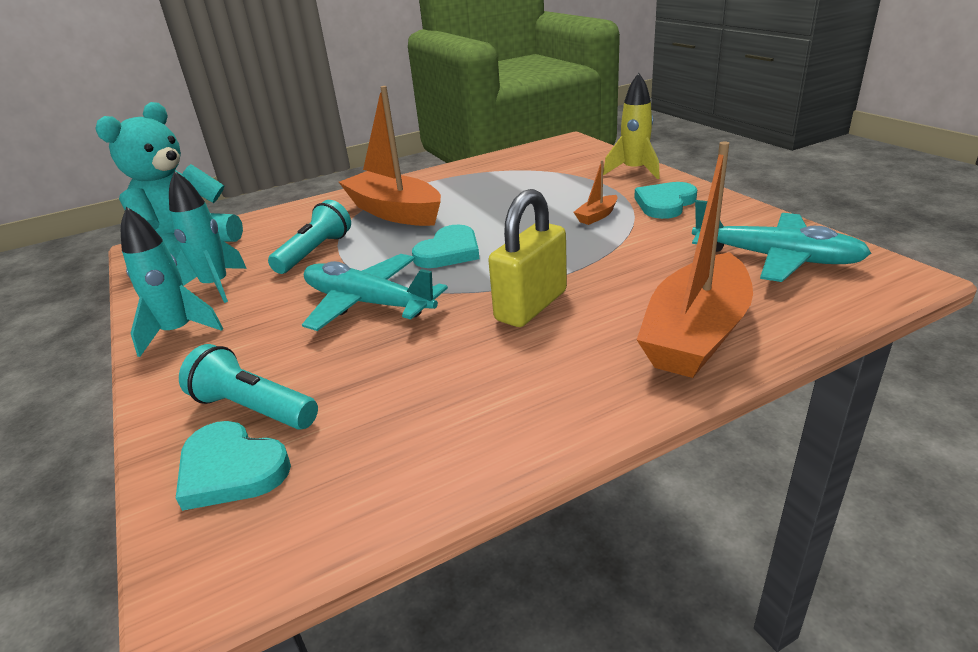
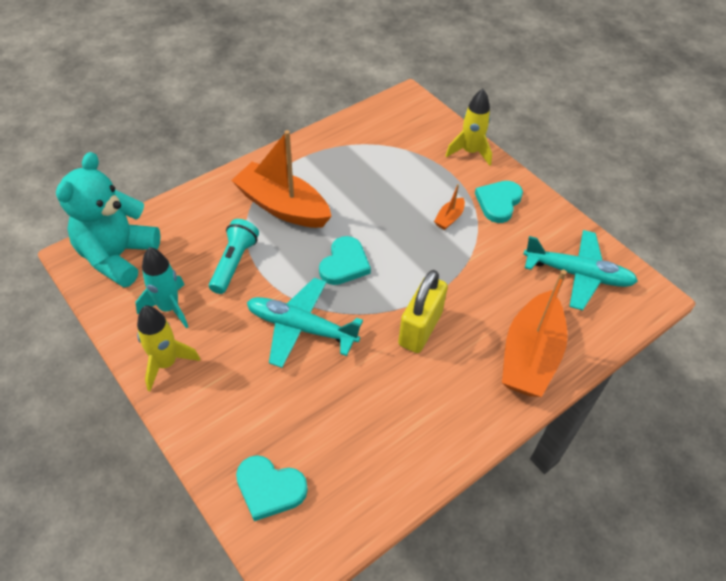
camera: 15 degrees left, 20 degrees up
(178, 332) = (166, 363): turquoise rocket -> yellow rocket
(253, 408) = (260, 437): turquoise flashlight -> none

